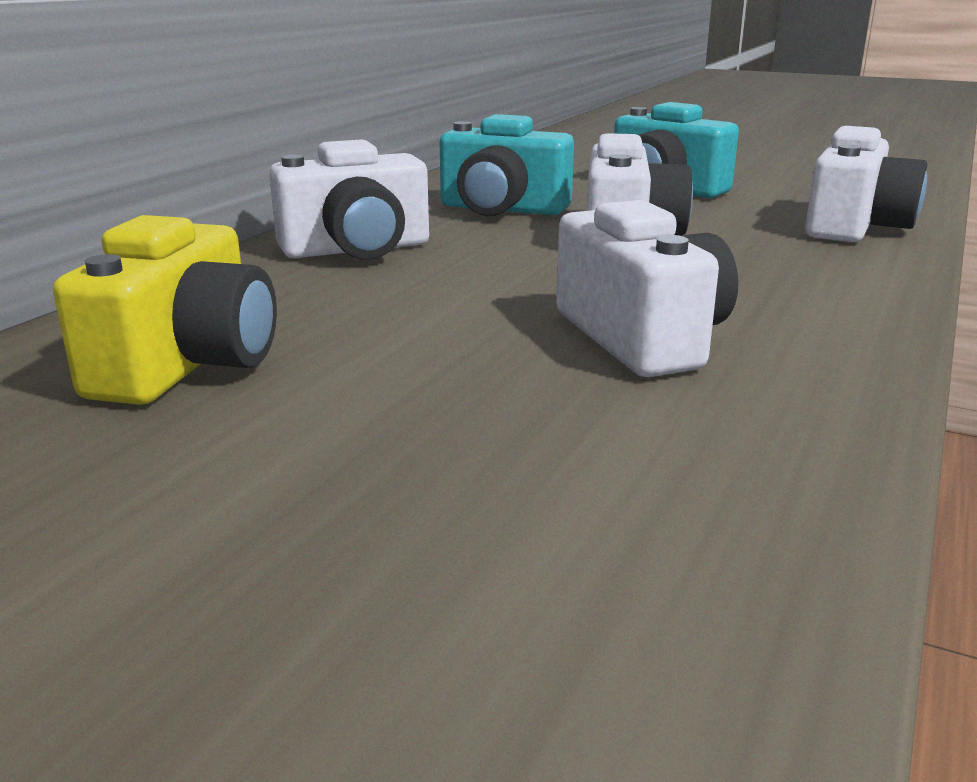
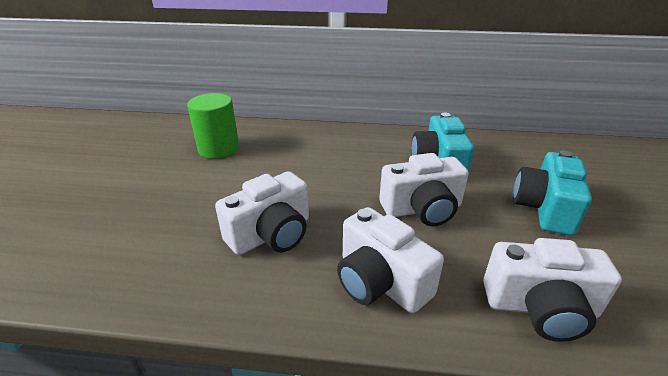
camera: 70 degrees right, 10 degrees up
(187, 364) = (219, 149): yellow camera -> green cylinder
(357, 250) = (345, 145): white camera -> white camera (380, 281)

